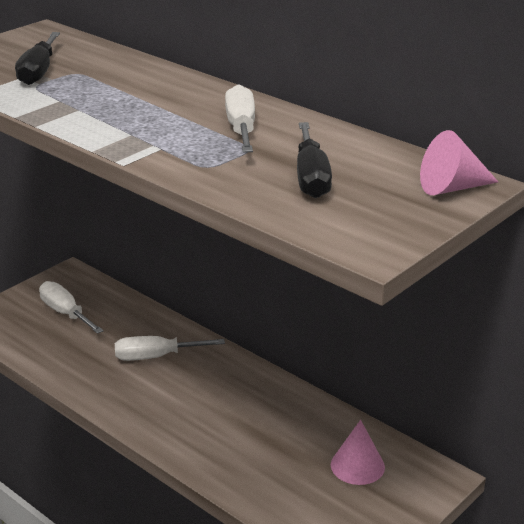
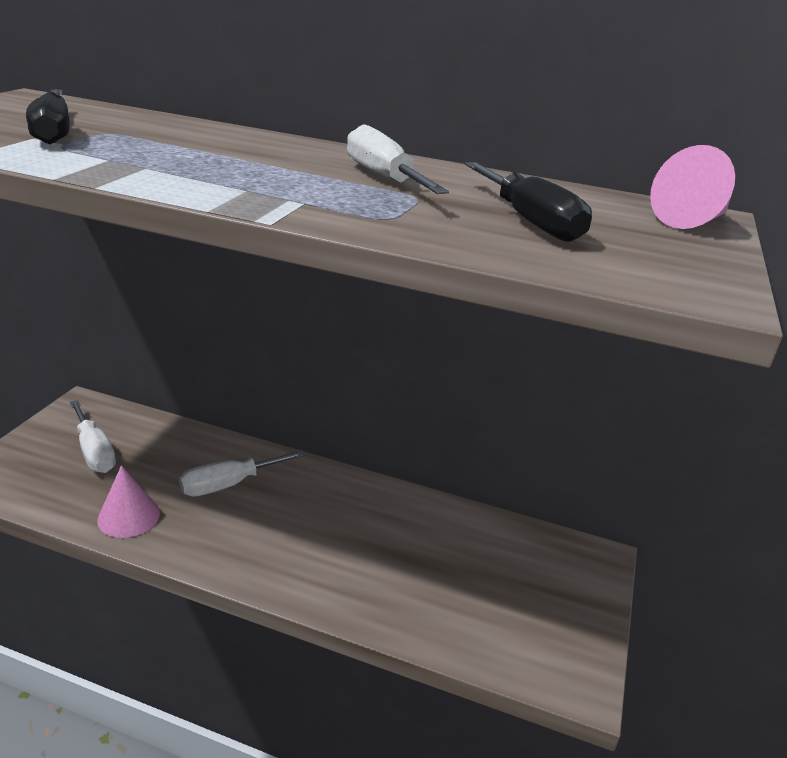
camera: 25 degrees left, 0 degrees up
(65, 313) = (94, 452): white screwdriver -> white screwdriver turned 150 degrees counterclockwise
(357, 465) = (514, 565): pink cone -> pink cone (128, 516)

